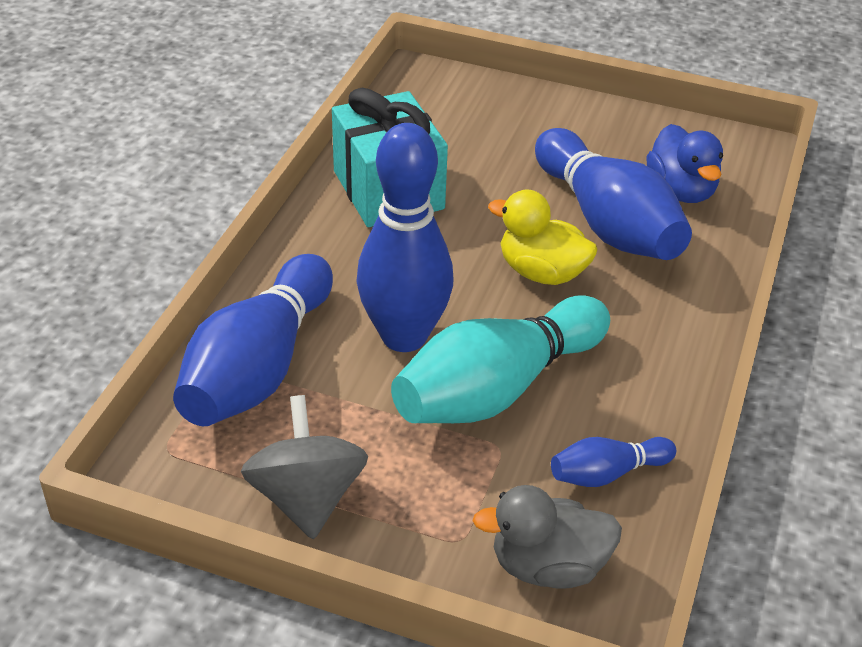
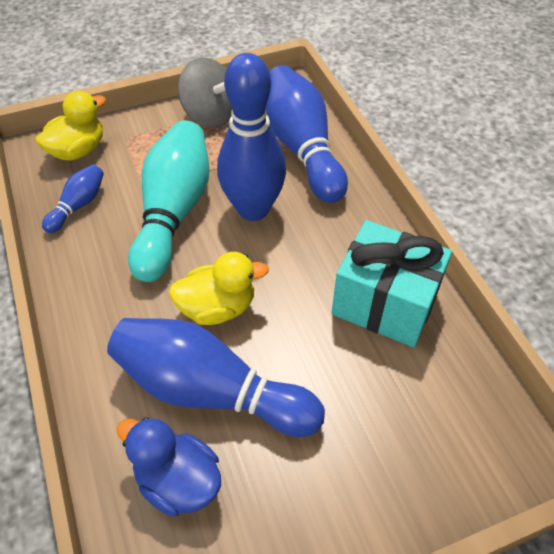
camera: 140 degrees right, 10 degrees up
(548, 566) = (78, 150): grey duck -> yellow duck

